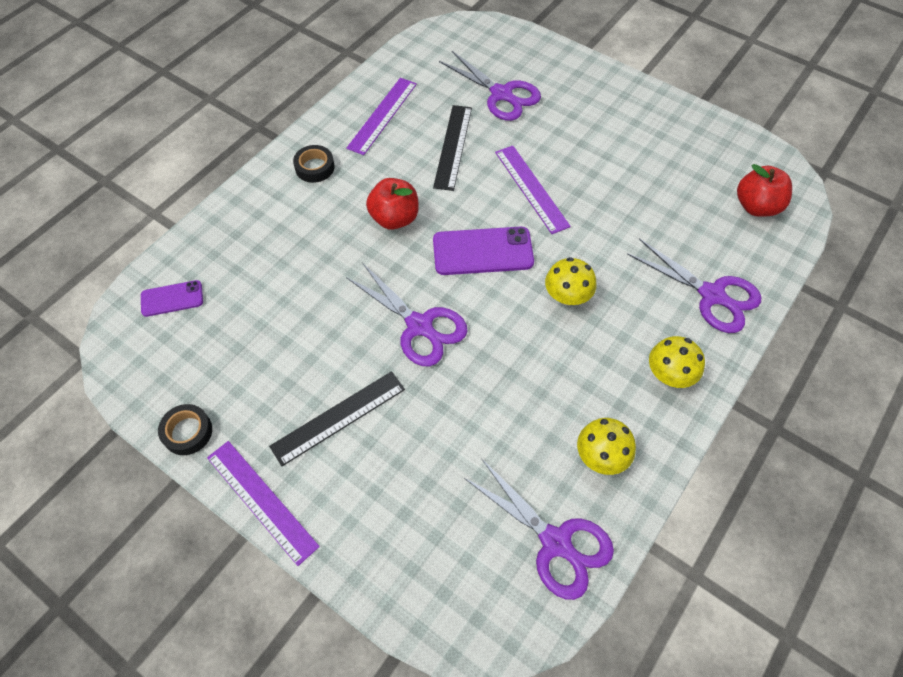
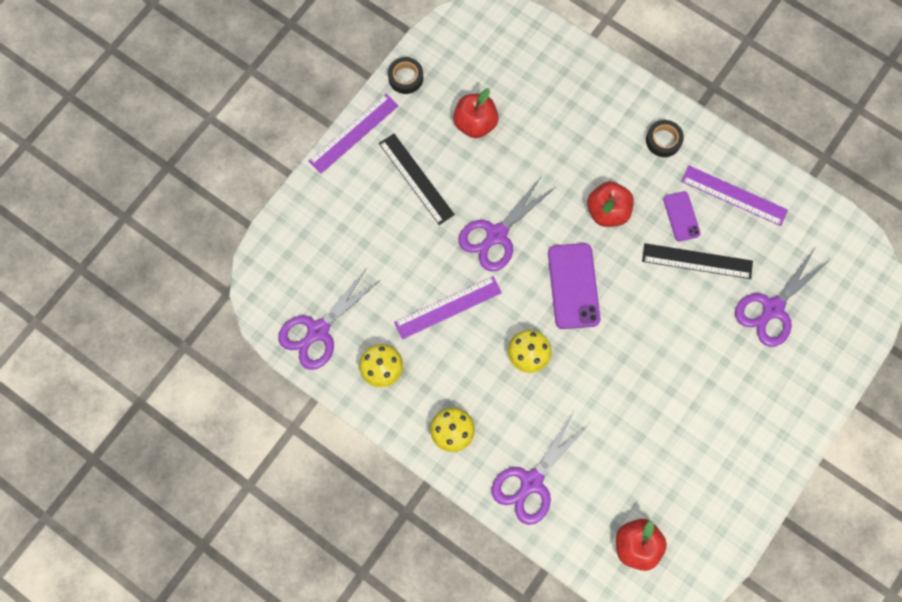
camera: 90 degrees right, 15 degrees up
(172, 298) = (519, 48): purple phone -> purple phone (681, 216)
(269, 348) = (475, 123): none -> red apple
(531, 188) = (648, 331): purple ruler -> purple ruler (448, 307)

